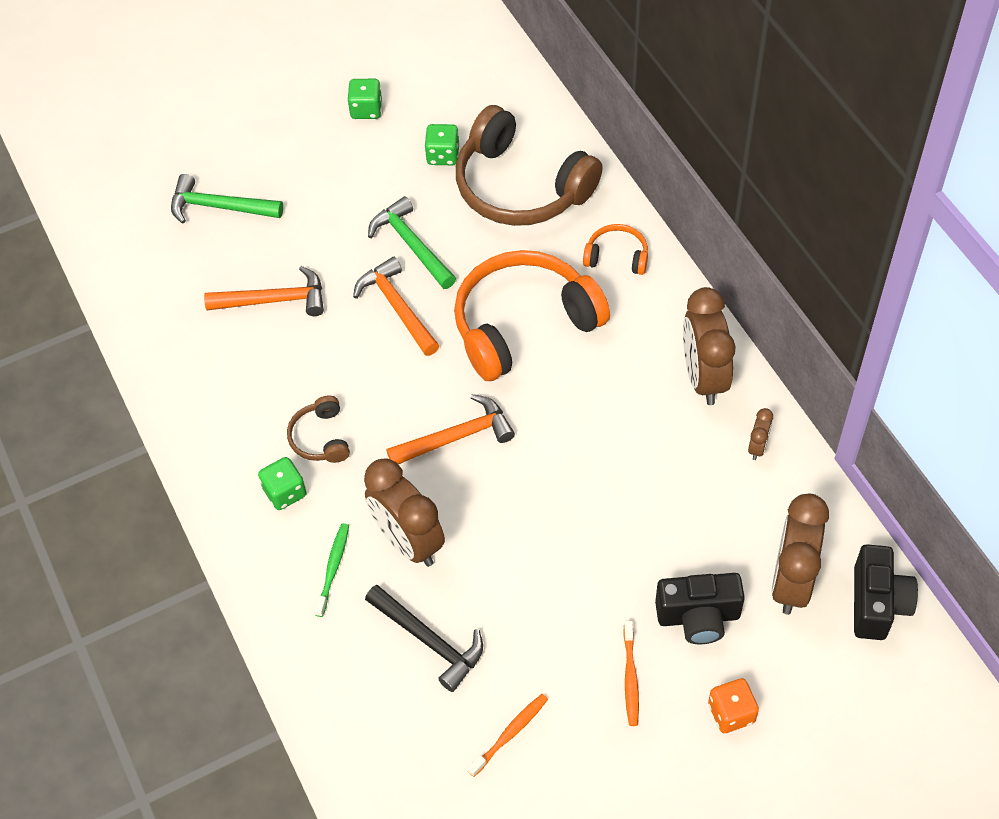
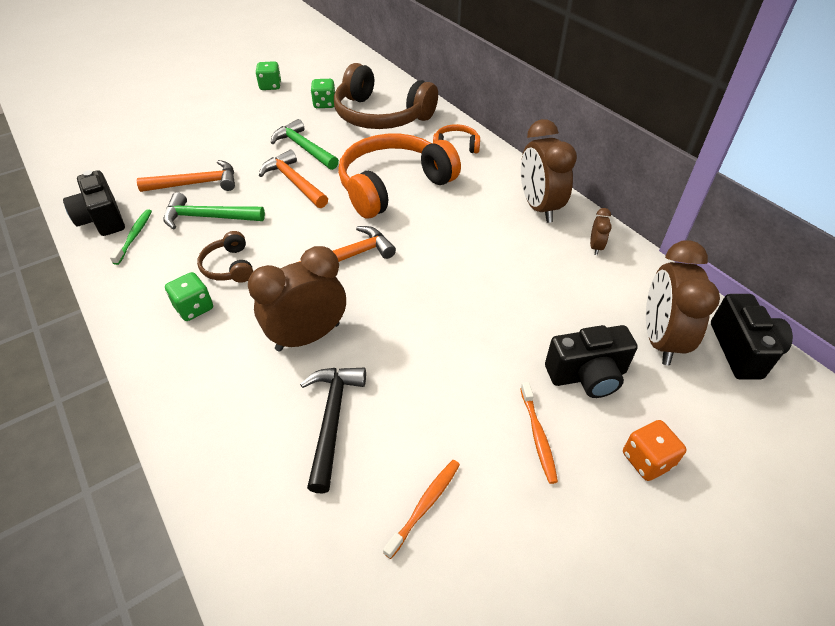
camera: 10 degrees left, 10 degrees down
(166, 351) = (102, 219): none -> black camera
(219, 207) = (160, 136): green hammer -> green hammer (208, 217)
(333, 568) = (236, 364): green toothbrush -> green toothbrush (134, 236)
(408, 541) = (308, 337): brown clock -> brown clock turned 105 degrees clockwise
(429, 640) = (332, 420): black hammer -> black hammer turned 120 degrees counterclockwise

